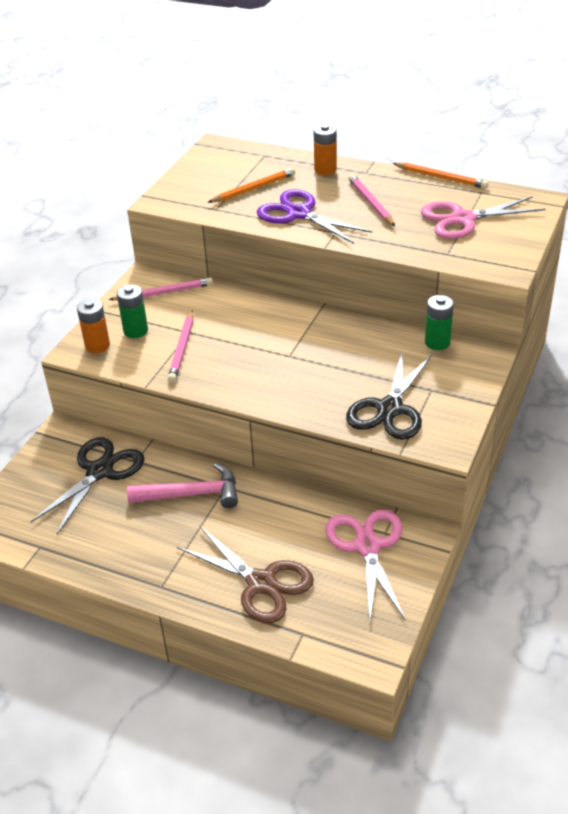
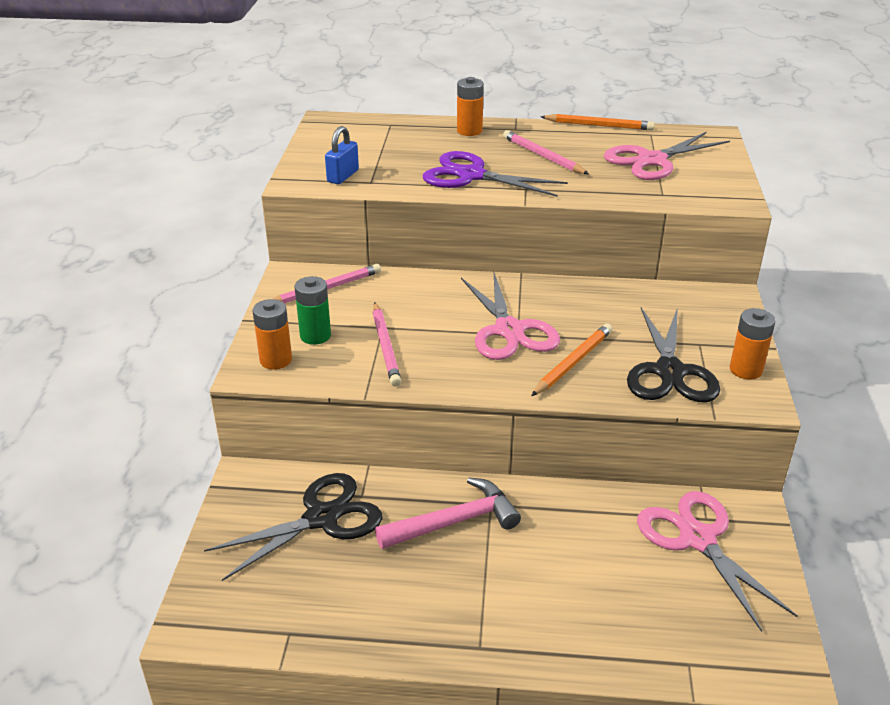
camera: 20 degrees left, 5 degrees down
(99, 471) = (321, 518): black scissors -> black scissors turned 45 degrees clockwise
(197, 201) = (343, 176): none -> blue padlock
(254, 188) = (401, 157): orange pencil -> orange pencil (573, 362)
(261, 583) = (602, 612): brown scissors -> none
(284, 351) = (509, 330): none -> pink scissors
(437, 342) = (671, 295): green battery -> none
(454, 419) = (745, 370): none -> orange battery

